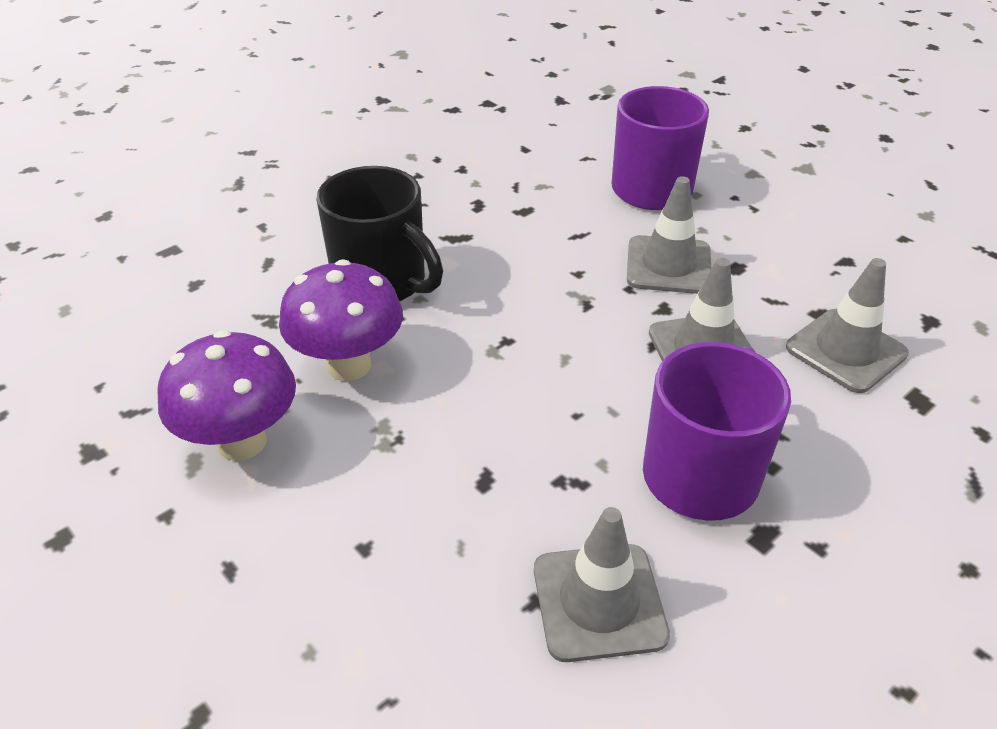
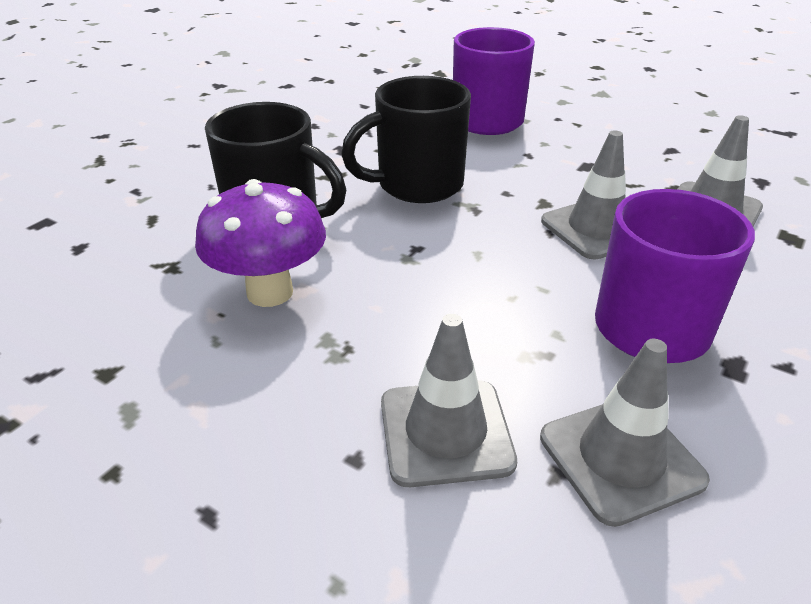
camera: 15 degrees left, 5 degrees down
(242, 442) = (179, 381): purple mushroom -> none
(538, 264) = (417, 185): none -> black mug
(668, 265) = (531, 171): grey traffic cone -> grey traffic cone (445, 432)

